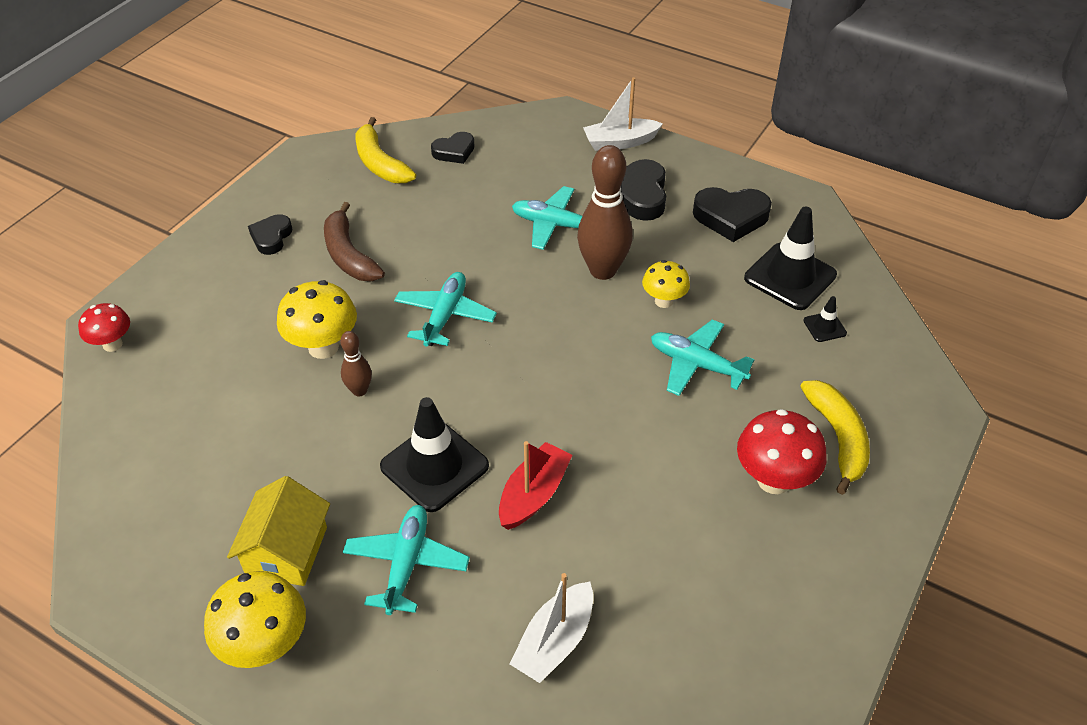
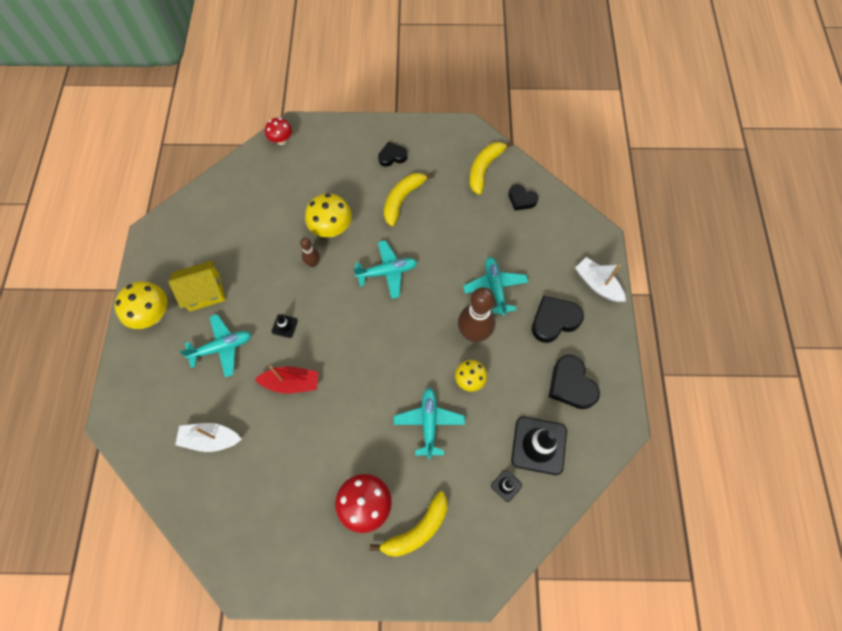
camera: 60 degrees right, 20 degrees up
(349, 255) = (402, 199): brown banana -> yellow banana
(434, 466) = (284, 326): black traffic cone -> black traffic cone, size x0.46

